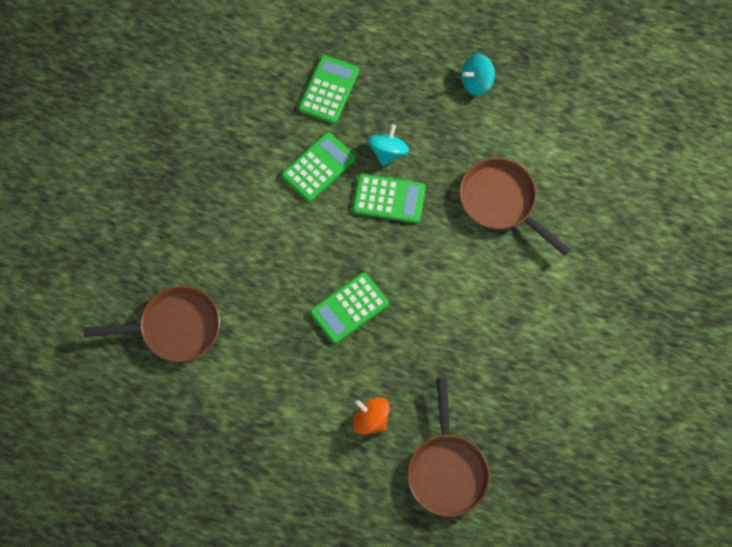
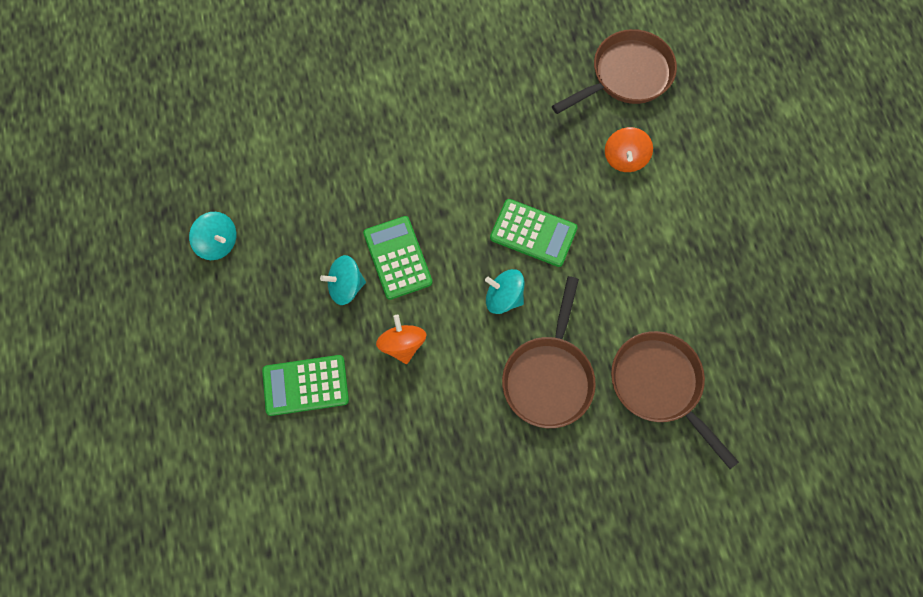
camera: 120 degrees left, 0 degrees up
(310, 257) = (504, 297): none -> turquoise spinning top
(318, 167) = (402, 345): green calculator -> orange spinning top
(501, 202) = (341, 156): brown pan -> brown pan (549, 377)

